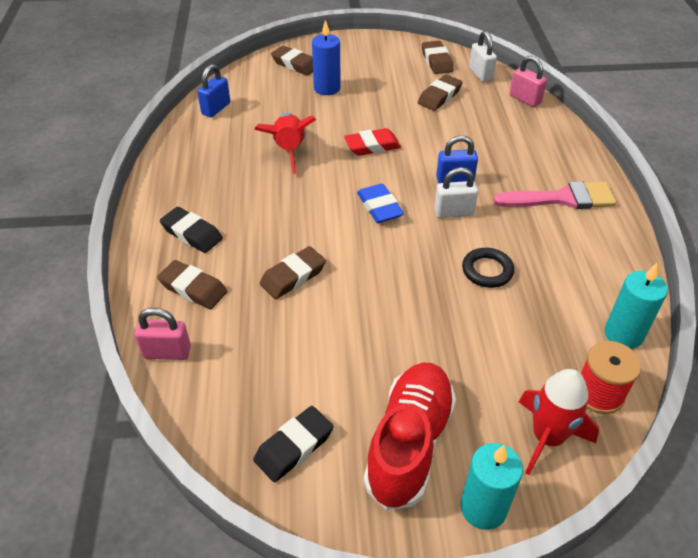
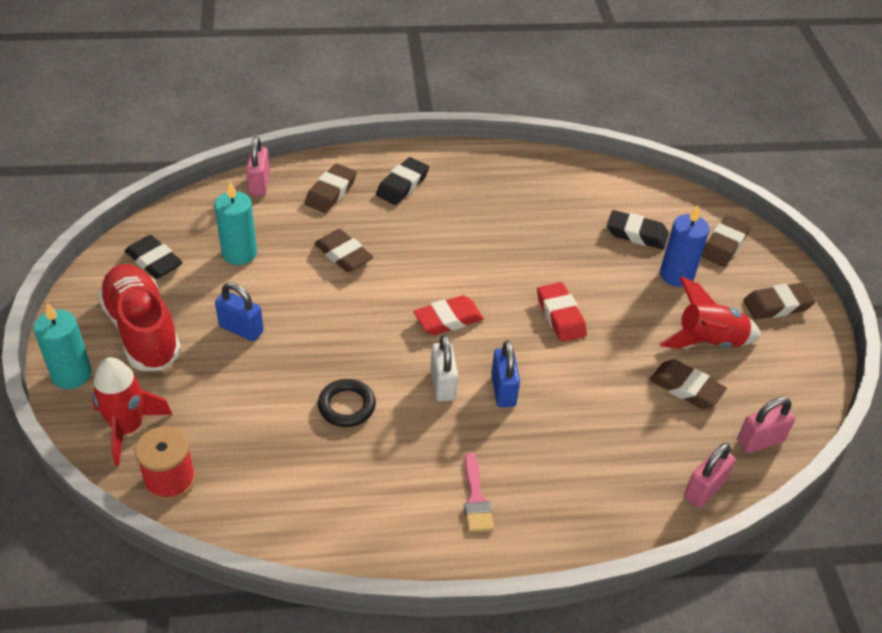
camera: 85 degrees right, 0 degrees up
(216, 109) = (610, 185): blue padlock -> blue padlock (241, 329)
(279, 101) = (636, 234): none -> black eraser
(289, 150) = (541, 245): red rocket -> red rocket (708, 341)
(379, 207) = (448, 319): blue eraser -> red eraser
(409, 443) = (142, 331): red shoe -> red shoe turned 135 degrees counterclockwise
(436, 61) = (780, 391): brown eraser -> brown eraser (777, 305)
(480, 74) = (760, 441): white padlock -> pink padlock
(562, 198) = (476, 499): pink brush -> pink brush, size x0.58
(623, 334) = (243, 518): turquoise candle -> turquoise candle (239, 253)

